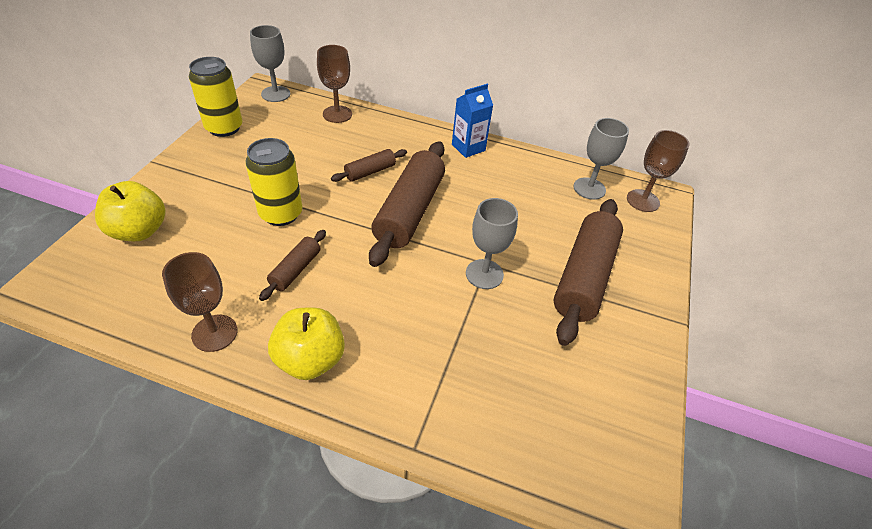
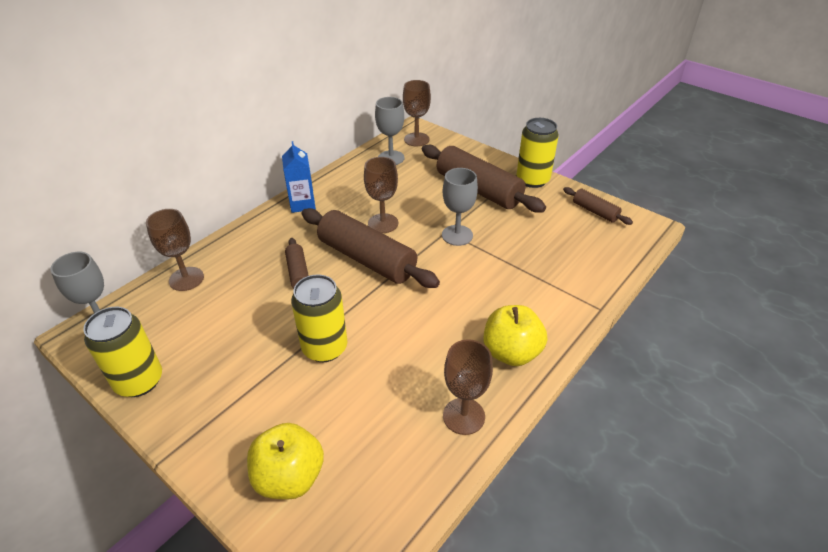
camera: 65 degrees left, 5 degrees down
(296, 270) = (407, 347): brown rolling pin -> brown rolling pin (595, 211)
(471, 209) = (383, 223): none -> brown goblet
(645, 331) = (532, 180): none -> yellow can

